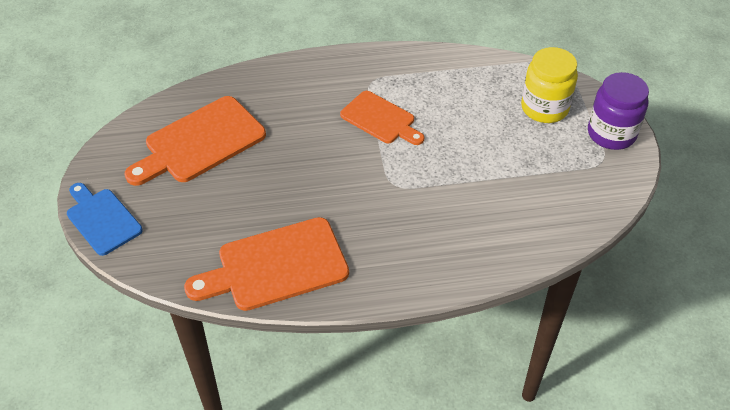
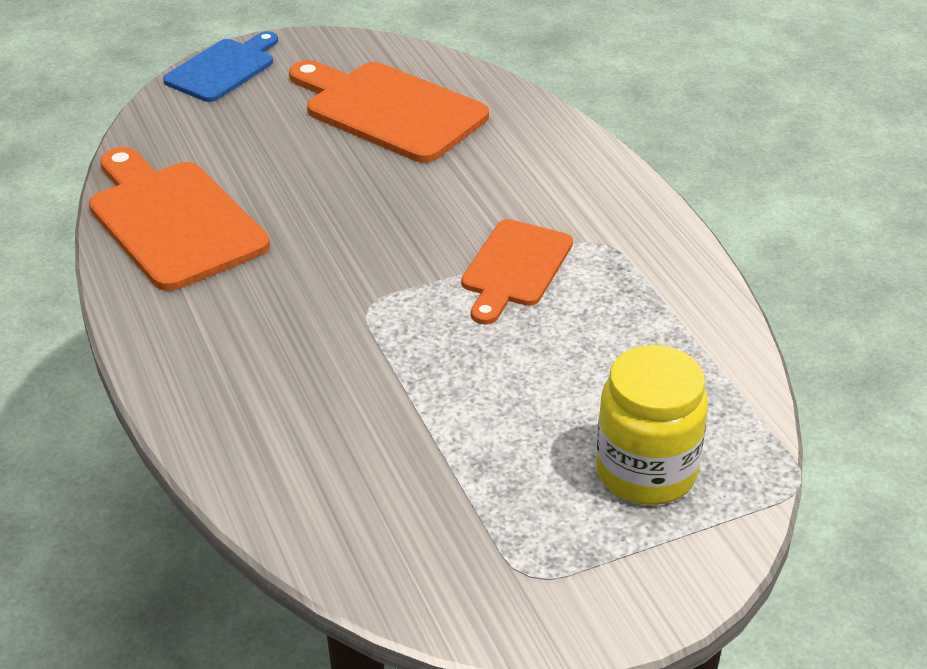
camera: 75 degrees right, 10 degrees down
(611, 133) = (618, 584): purple jar -> none

